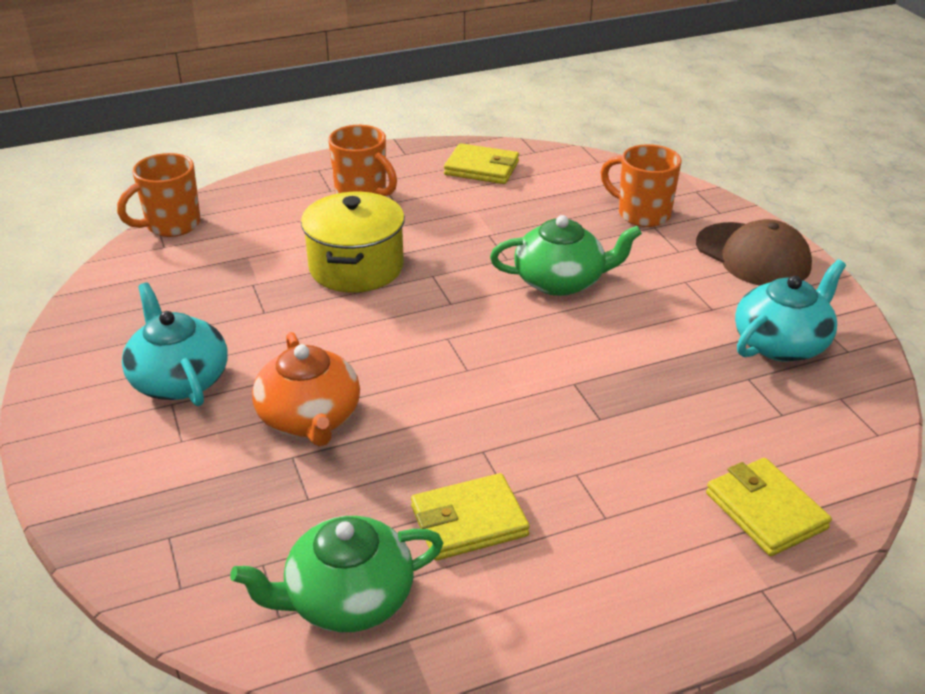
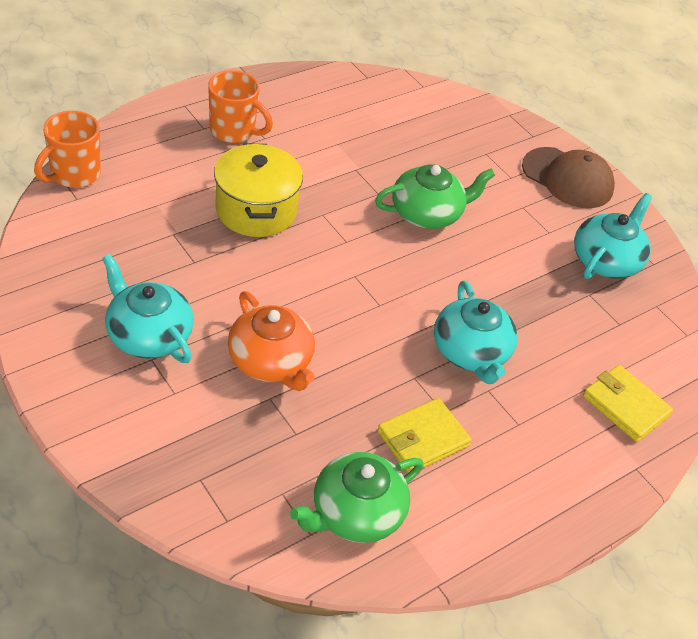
camera: 20 degrees left, 10 degrees up
(481, 168) = (328, 98): yellow wallet -> none
(567, 429) = (471, 352): none -> turquoise teapot
(642, 214) = (473, 141): orange mug -> none

